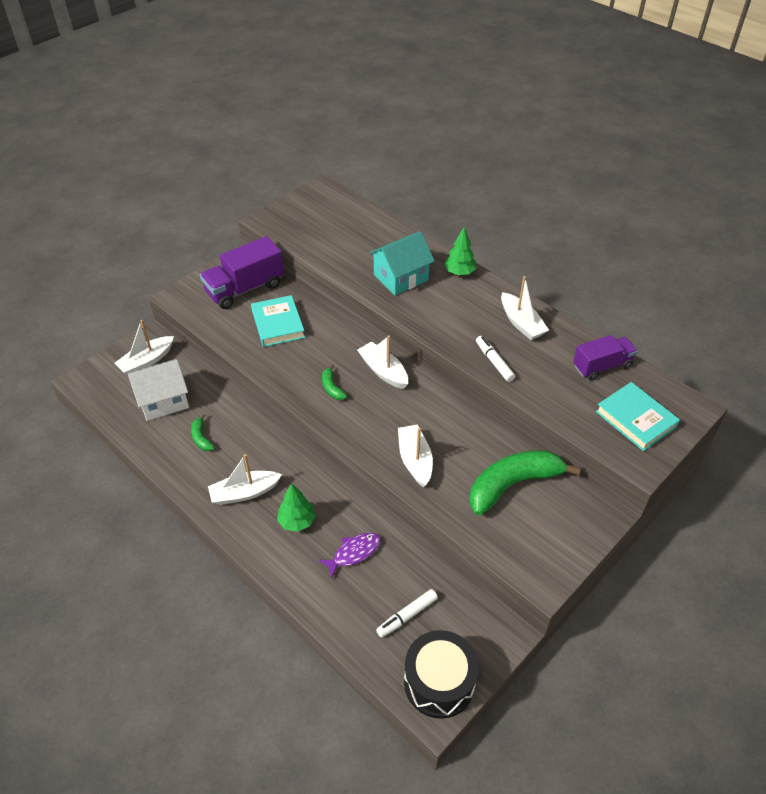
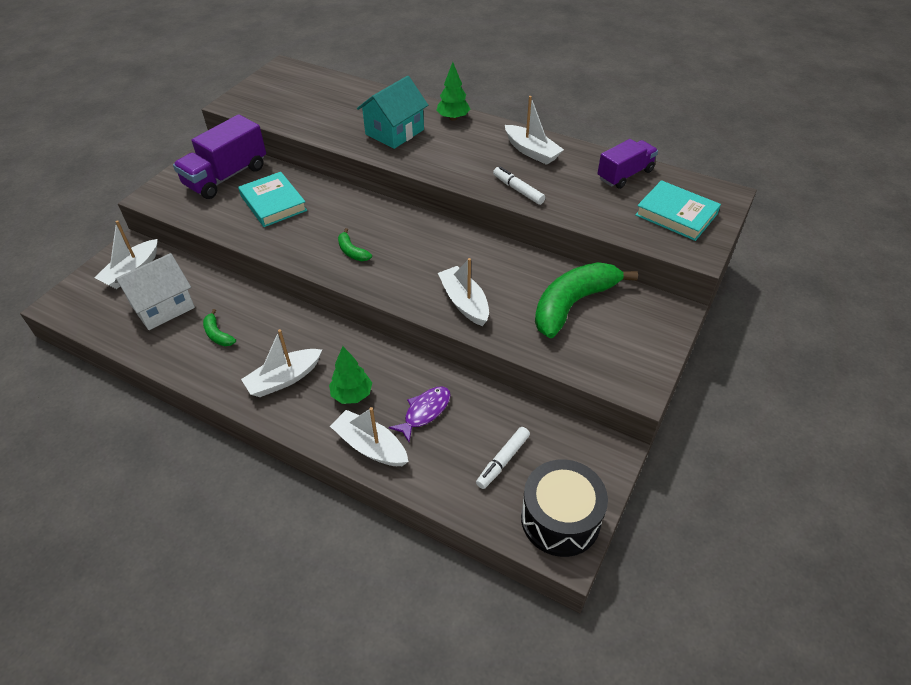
camera: 15 degrees left, 0 degrees up
(383, 371) = (402, 226): white boat -> white boat (370, 446)

